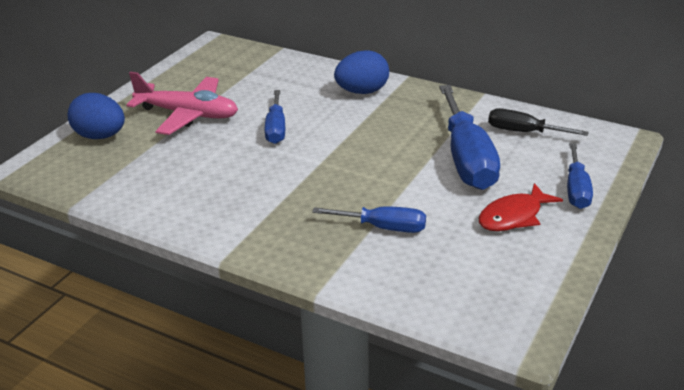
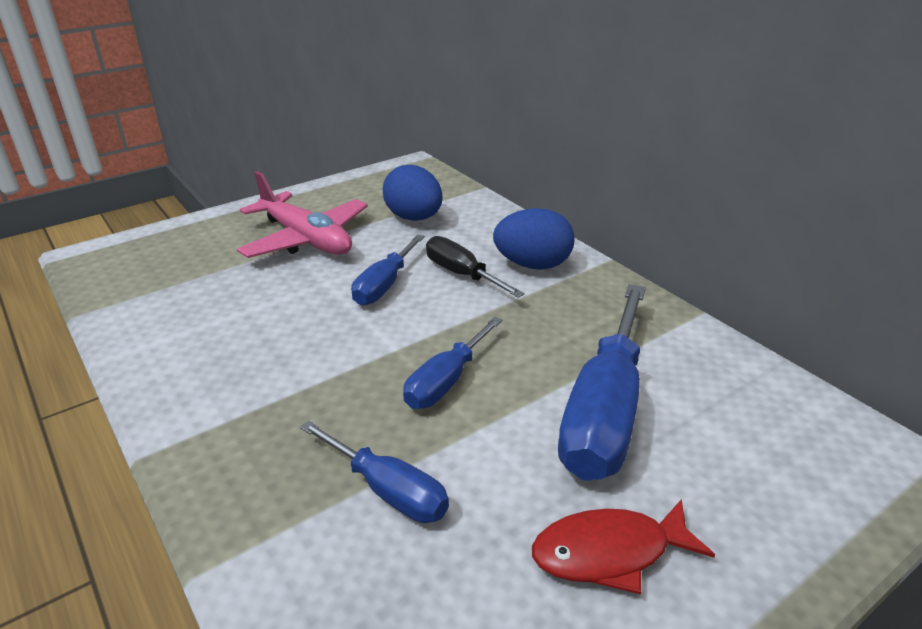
camera: 25 degrees right, 0 degrees up
(100, 136) = (194, 240): blue egg -> blue egg (414, 218)
(523, 132) = (727, 394): black screwdriver -> black screwdriver (462, 274)
(576, 190) = (759, 539): blue screwdriver -> blue screwdriver (446, 381)

